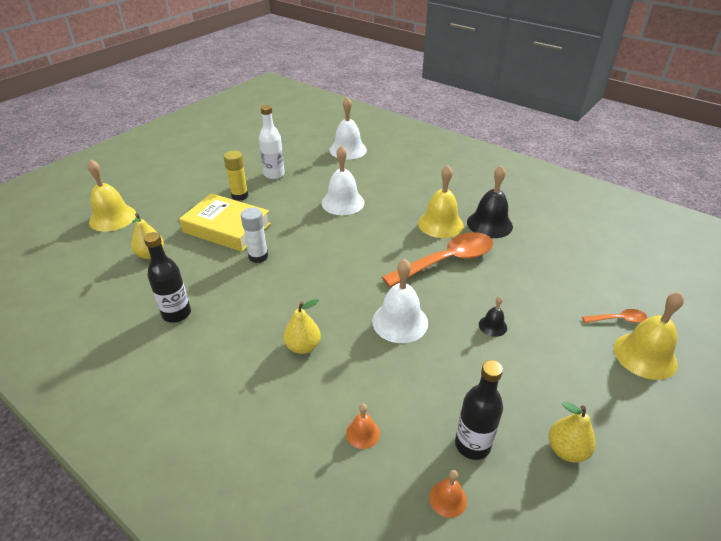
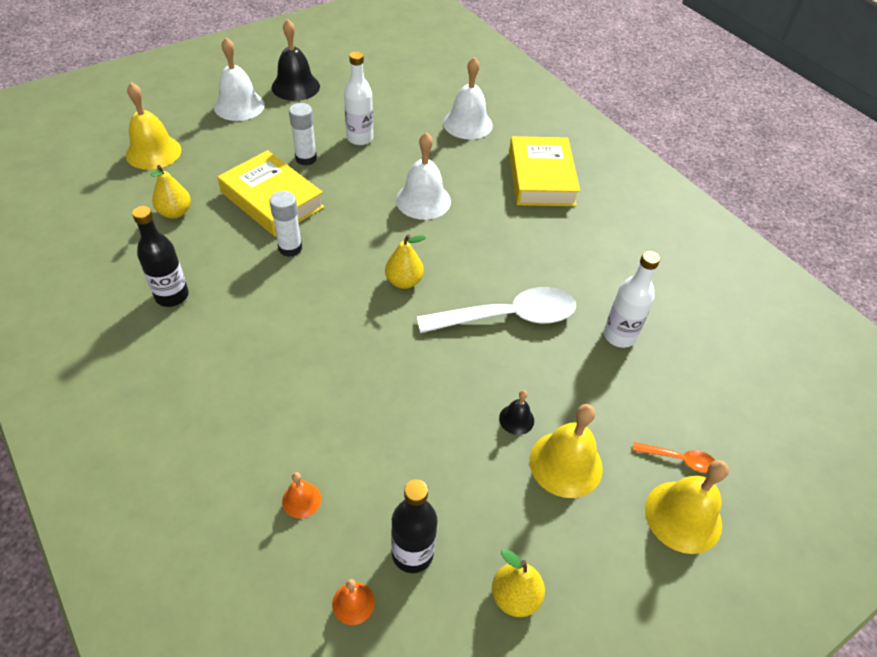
camera: 15 degrees right, 10 degrees up
(240, 196) = (306, 158): yellow glue stick -> white glue stick
(303, 346) = (287, 377): yellow pear -> yellow pear (404, 281)
(400, 322) = (410, 380): white bell -> white bell (239, 106)
(418, 171) = (541, 178): none -> yellow book
(440, 224) = (528, 263): yellow bell -> yellow bell (565, 464)
(446, 261) = (508, 317): orange spoon -> white spoon
(489, 224) = (591, 280): black bell -> black bell (295, 86)
(529, 253) = (619, 336): none -> white bottle

